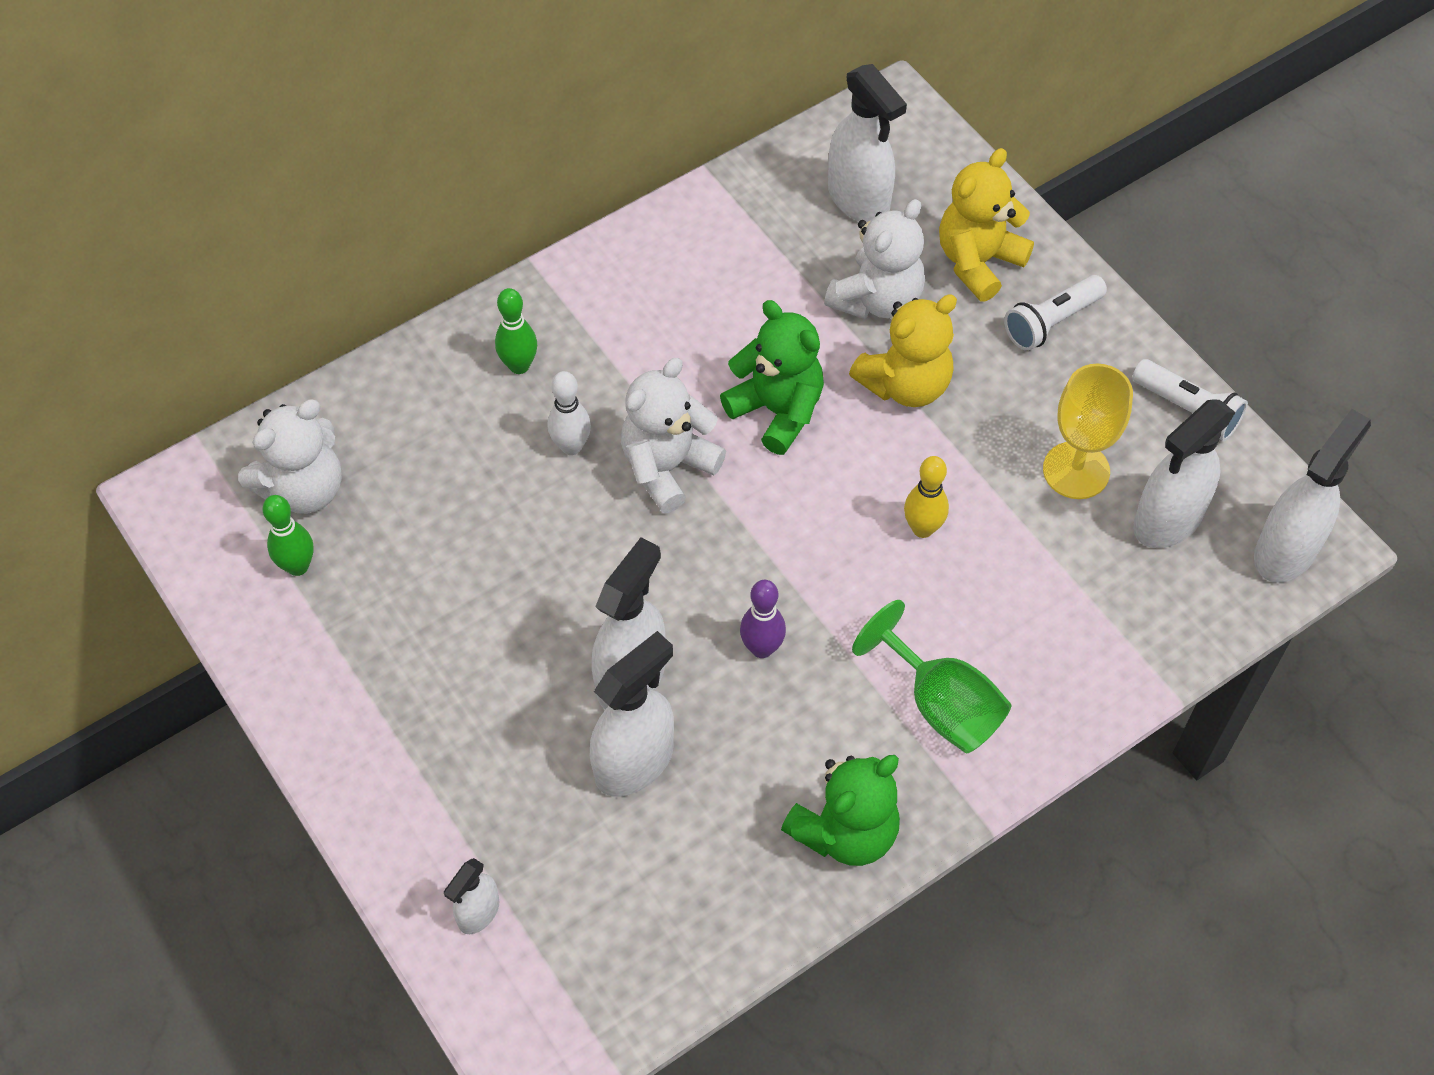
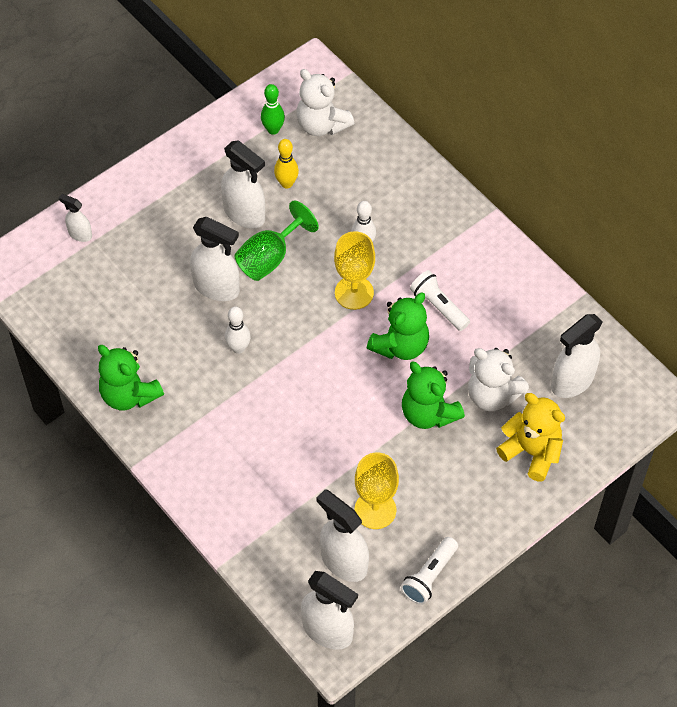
camera: 85 degrees right, 0 degrees up
(519, 365) = (416, 213): green bowling pin -> none
(634, 762) = (166, 293): white spray bottle -> white spray bottle (244, 214)
(667, 467) = (354, 293): white teddy bear -> yellow goblet
(762, 648) = (238, 348): purple bowling pin -> white bowling pin
(905, 384) = (428, 413): yellow teddy bear -> green teddy bear
(922, 528) = (325, 426): yellow bowling pin -> yellow bowling pin (286, 183)
(941, 704) = (208, 439): green goblet -> green goblet (270, 258)
(1051, 322) = (488, 496): white flashlight -> white flashlight (438, 306)

